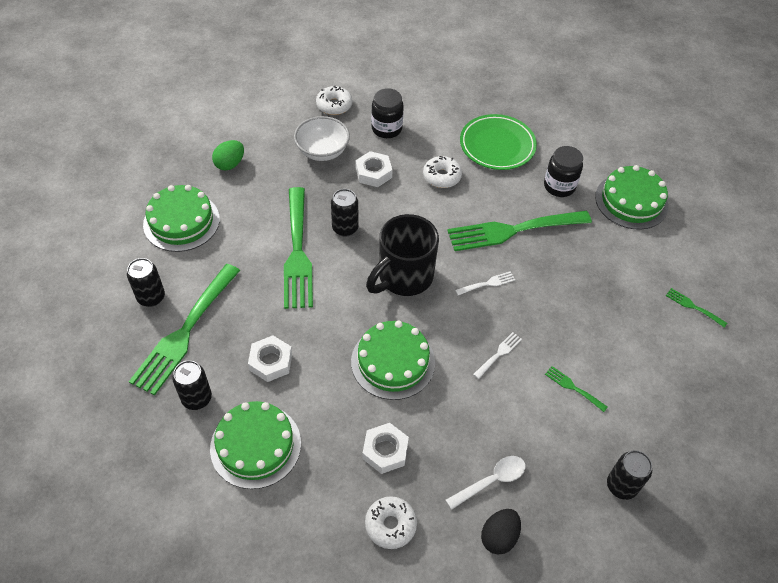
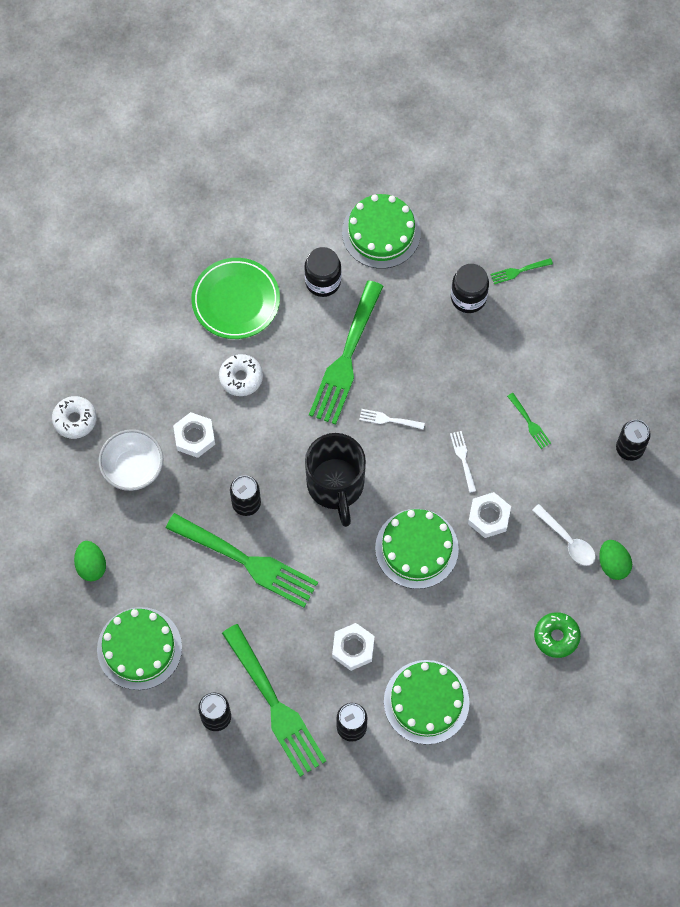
camera: 55 degrees left, 15 degrees up
(385, 451) = (493, 604): white nut -> white nut (489, 517)
(386, 129) = (143, 389): black jar -> black jar (468, 298)
(390, 525) = (556, 637): white donut -> green donut
(487, 283) = (388, 420): white fork -> white fork turned 90 degrees counterclockwise
(491, 481) = (567, 540): white spoon -> white spoon turned 135 degrees clockwise
(499, 537) = (613, 564): black egg -> green egg
(573, 387) = (530, 423): green fork -> green fork turned 105 degrees counterclockwise

